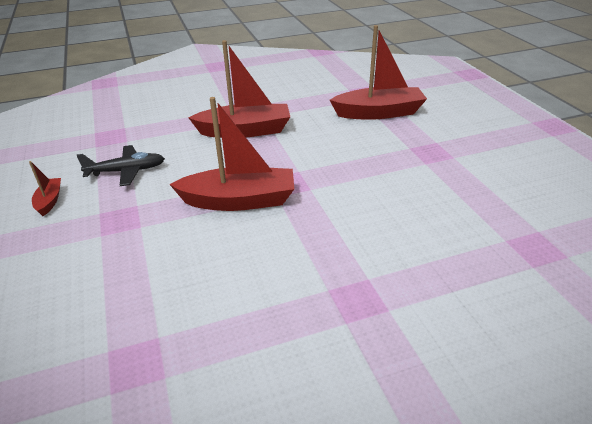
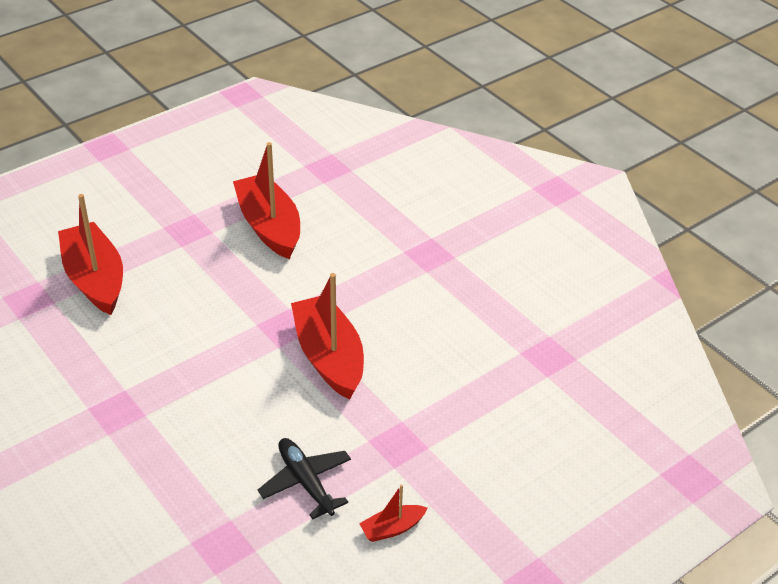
camera: 110 degrees left, 5 degrees up
(245, 131) = (172, 397): red boat -> red boat (269, 226)

